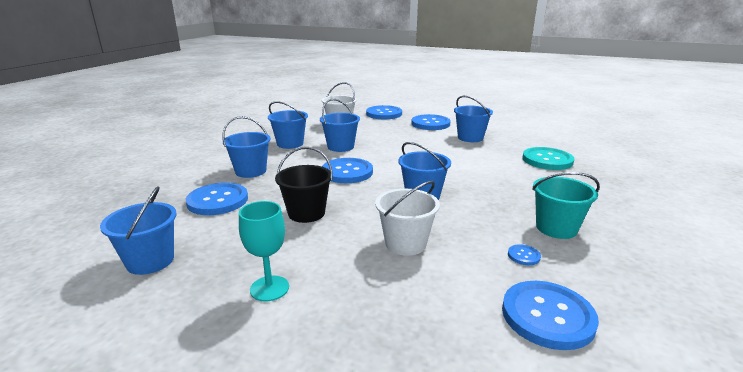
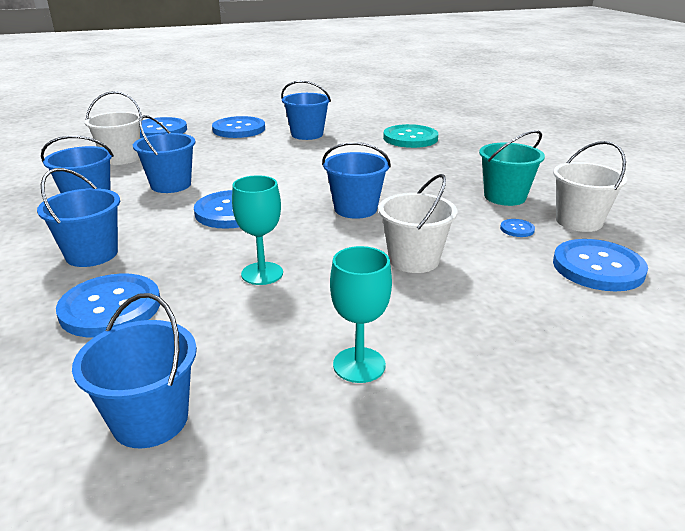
camera: 40 degrees left, 5 degrees up
(306, 213) = (262, 273): black bucket -> turquoise goblet
(596, 273) = (578, 221): none -> white bucket

